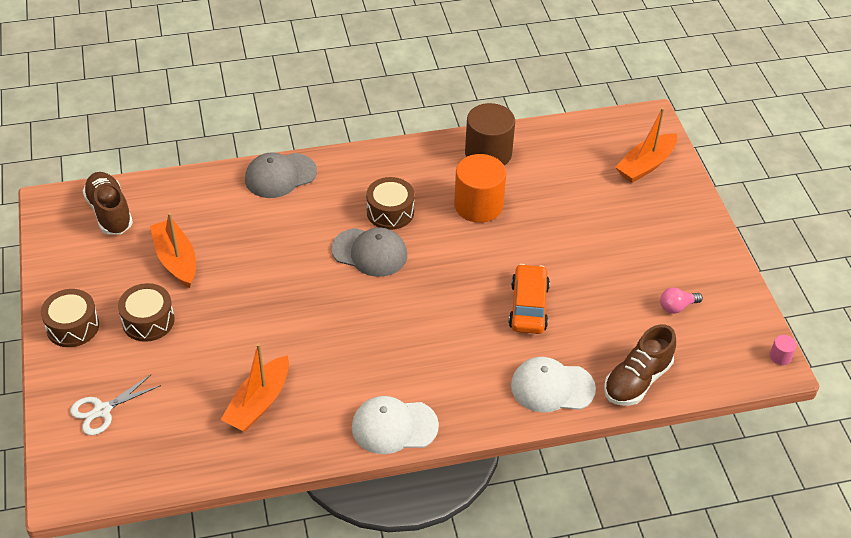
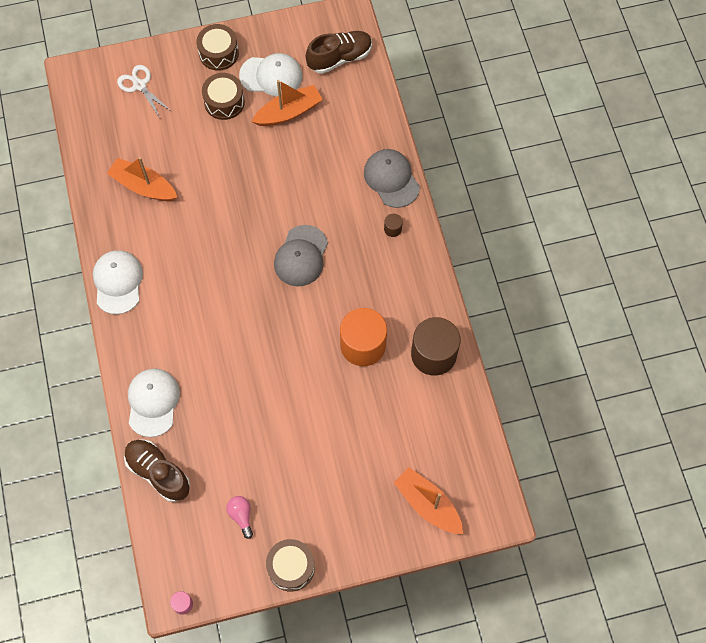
camera: 90 degrees right, 20 degrees up
(120, 275) = (271, 76): none -> white cap
(342, 177) = (392, 229): none -> brown cylinder
(390, 212) = (350, 270): brown drum -> brown drum (291, 567)
(528, 306) = (240, 386): orange car -> none

